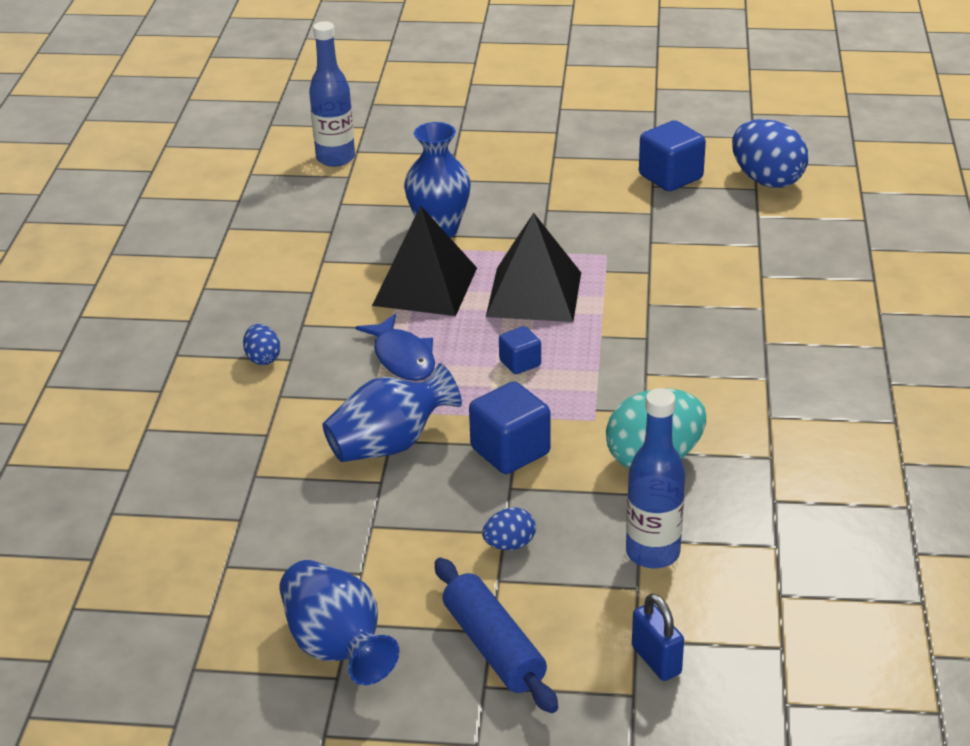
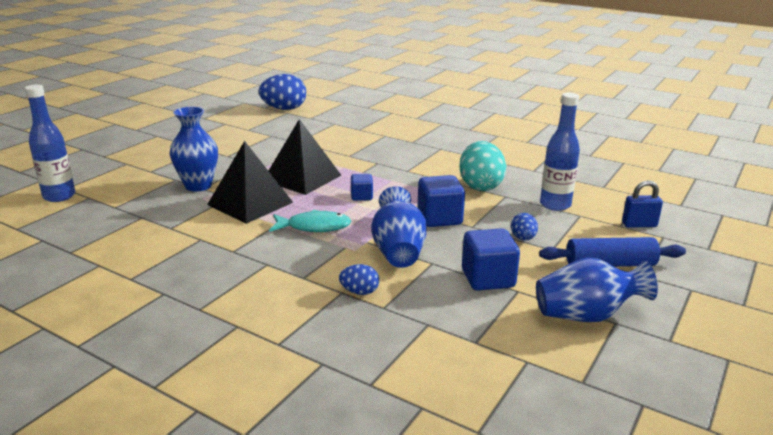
camera: 65 degrees left, 10 degrees down
(263, 358) = (252, 274): blue egg -> blue egg (359, 292)
(402, 358) = (314, 227): blue fish -> turquoise fish
(670, 177) = (247, 124): blue cube -> blue cube (488, 278)

